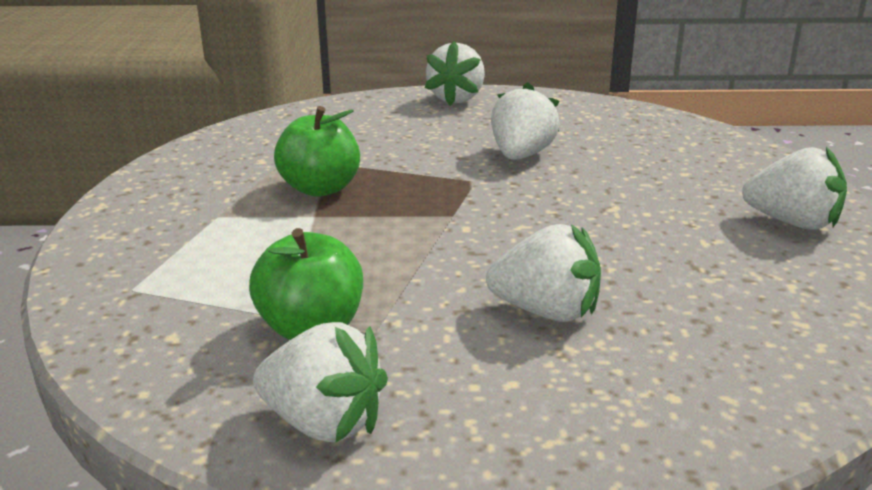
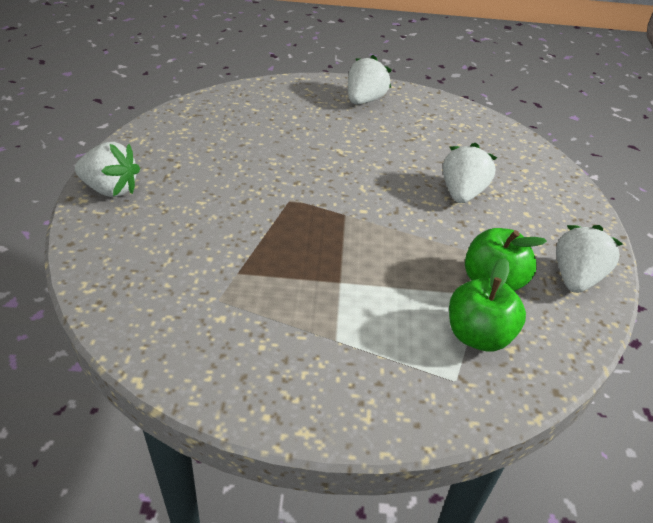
camera: 90 degrees left, 15 degrees up
(320, 188) = (292, 278): green apple -> green apple (478, 335)
(521, 155) = (251, 172): white strawberry -> none

